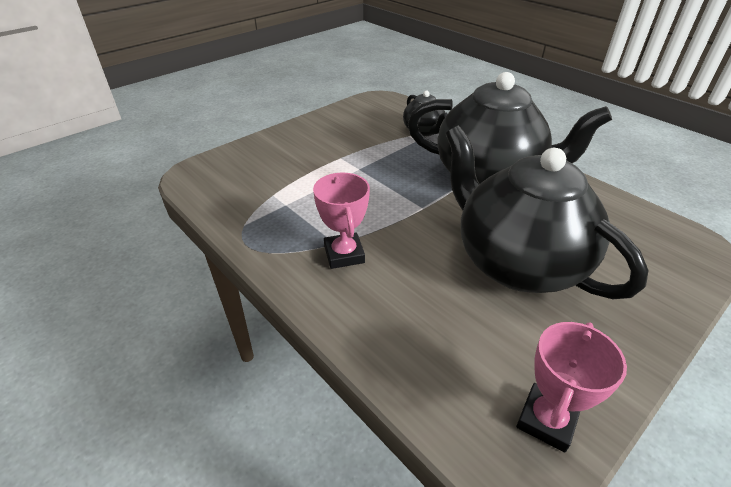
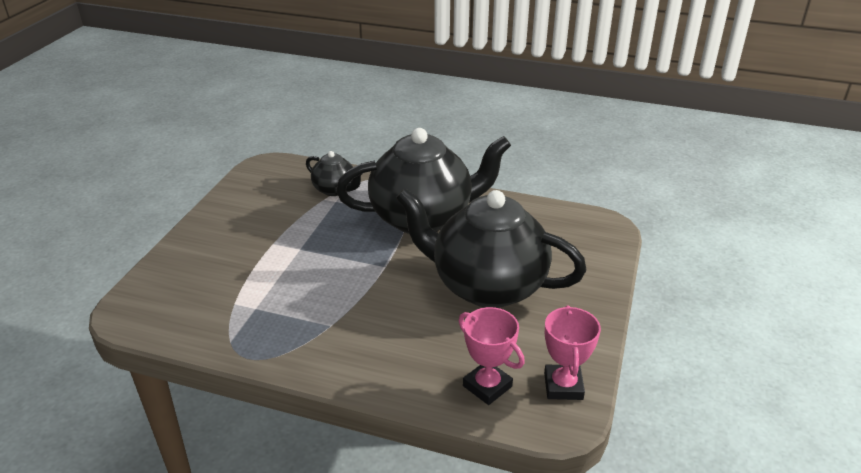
camera: 30 degrees left, 5 degrees down
(344, 254) = (345, 332): pink trophy -> pink trophy (487, 386)

